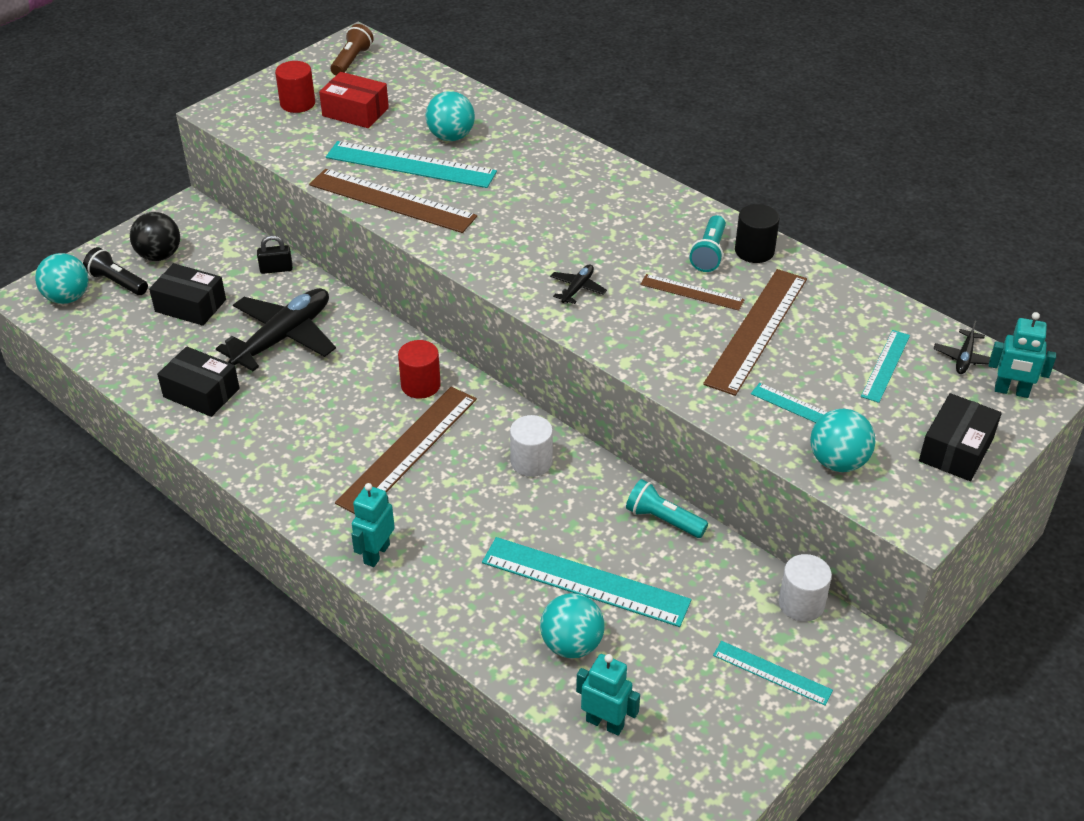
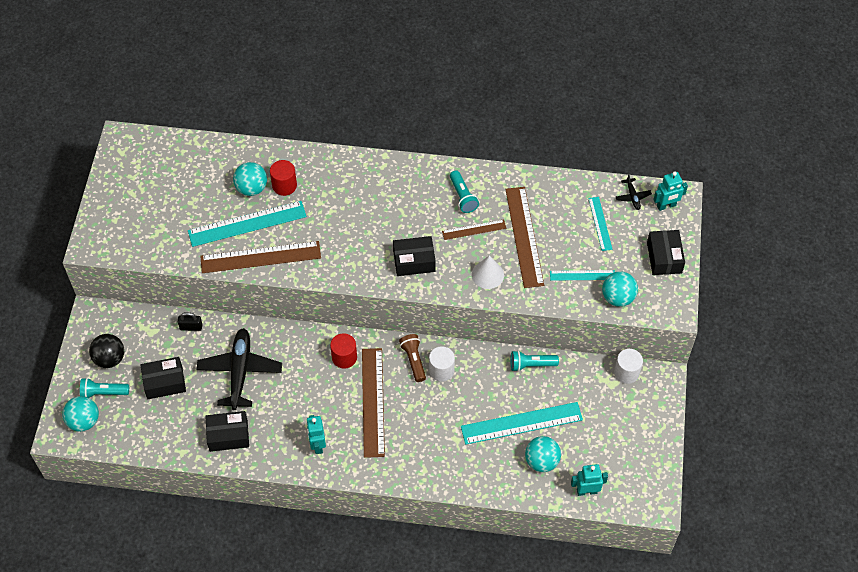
camera: 35 degrees left, 15 degrees up
(117, 282) = (103, 393): black flashlight -> turquoise flashlight
(276, 269) = (191, 327): black padlock -> black padlock turned 45 degrees clockwise
(297, 103) = (133, 213): red cylinder -> red cylinder (284, 185)
(351, 61) = (134, 158): brown flashlight -> brown flashlight (413, 360)
(355, 112) = (176, 200): red box -> none
(376, 554) = (410, 472): turquoise robot -> turquoise robot (317, 445)
(577, 288) = (414, 261): black plane -> black box
(665, 347) = (487, 274): none -> white cone
(754, 251) = (484, 182): black cylinder -> none
(772, 672) = (639, 418): turquoise ruler -> none

